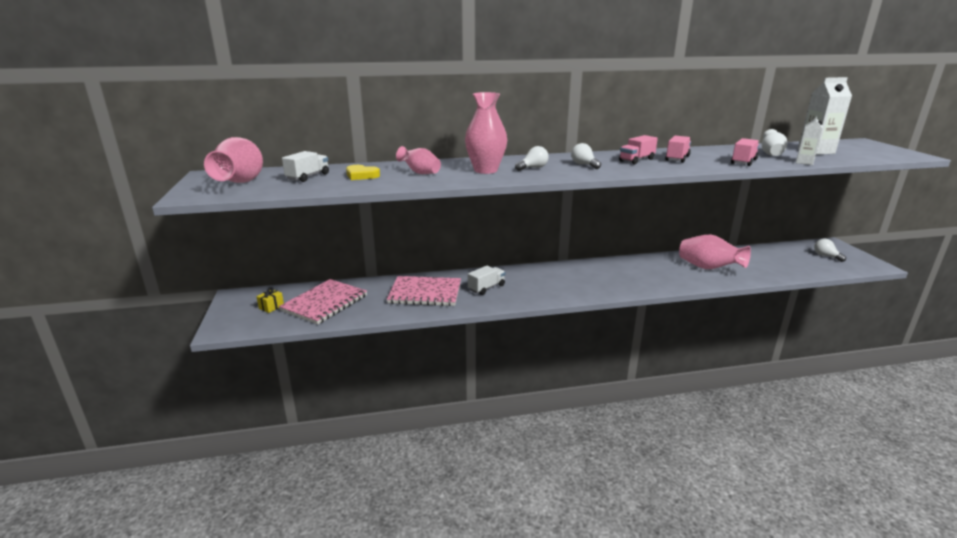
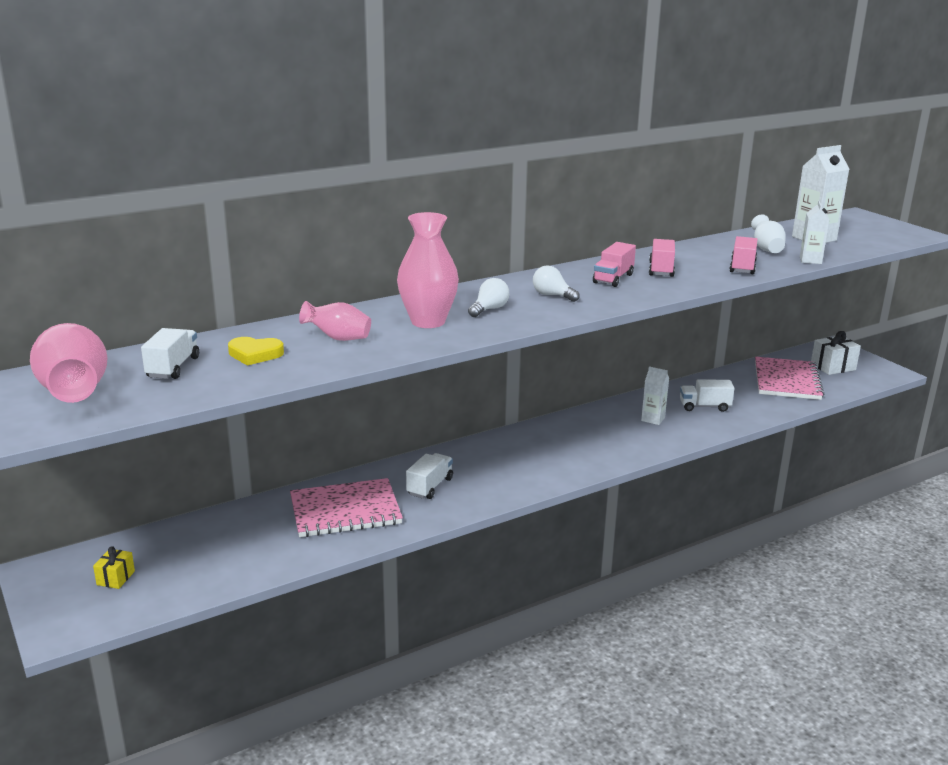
camera: 20 degrees left, 0 degrees up
(325, 303) = (200, 555): pink notebook -> pink notebook (787, 381)
(664, 270) = (653, 419): none -> white carton
(708, 268) = (704, 406): pink vase -> white truck
(826, 256) = (833, 367): white light bulb -> white gift

